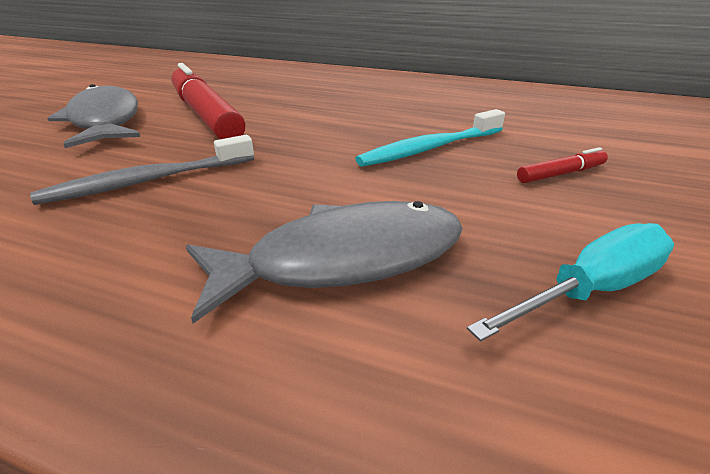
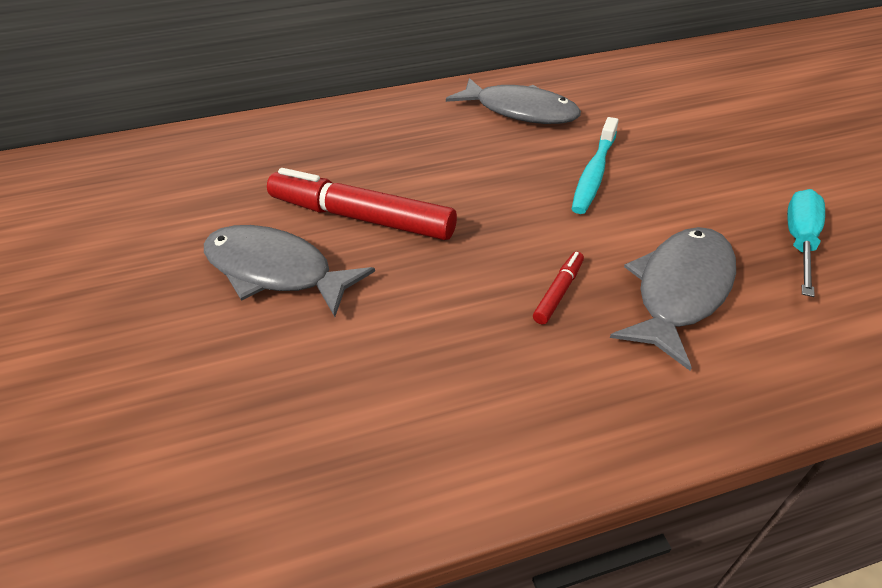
camera: 35 degrees left, 10 degrees up
(149, 181) = (458, 307): grey toothbrush -> none
(437, 99) = (520, 111): none -> grey fish
(560, 174) = (694, 161): red marker -> red marker (558, 292)

